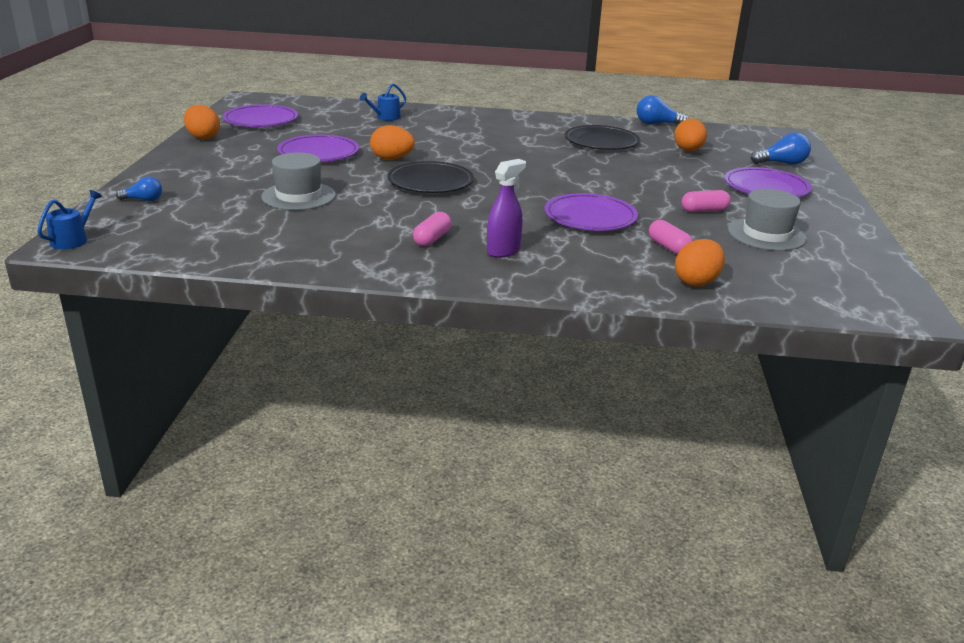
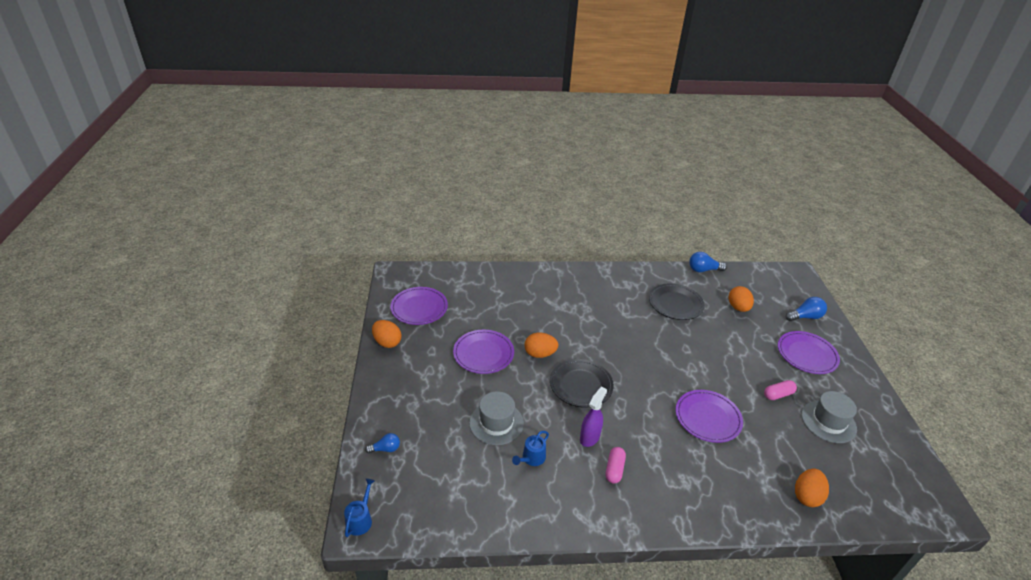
camera: 10 degrees left, 10 degrees up
(385, 117) = (509, 289): blue watering can -> blue watering can (531, 458)
(503, 251) = (668, 477): purple spray bottle -> purple spray bottle (590, 437)
(668, 247) = (773, 451): pink capsule -> none

